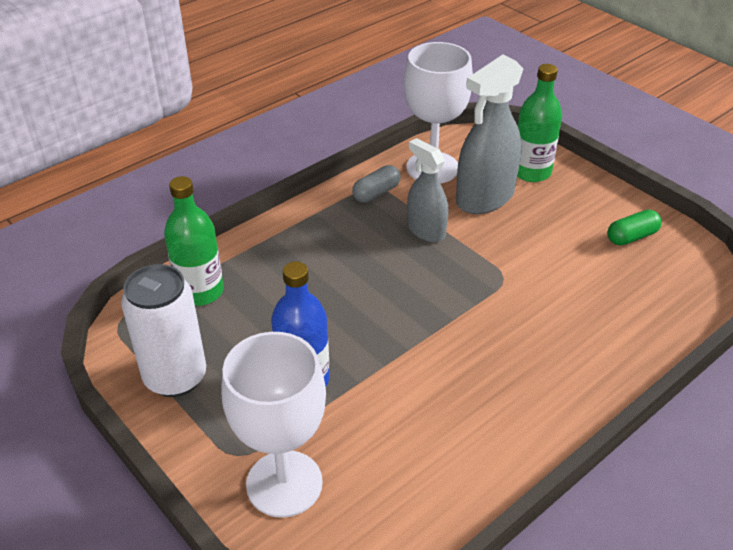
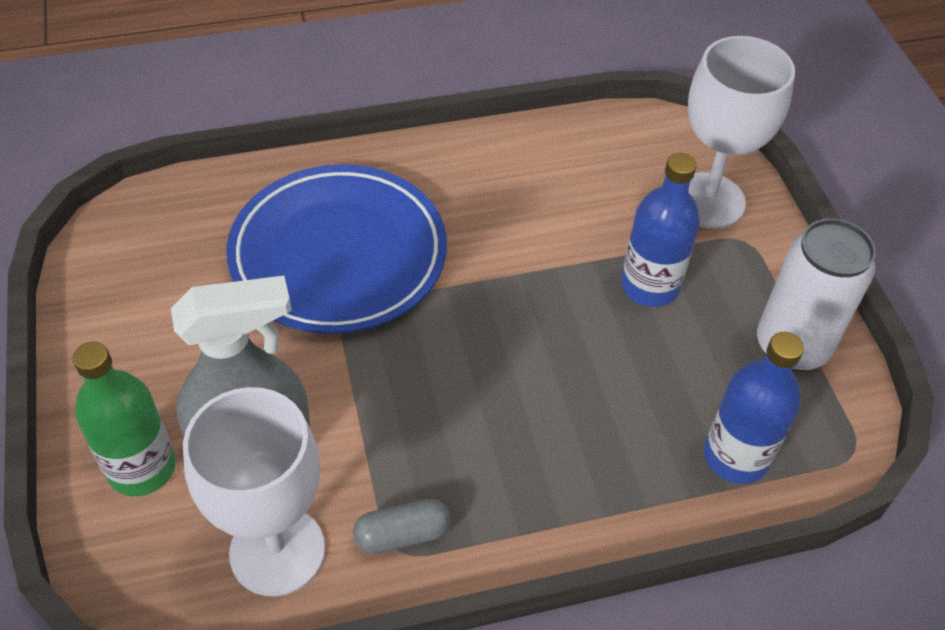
camera: 155 degrees left, 10 degrees up
(200, 292) = (736, 456): green bottle -> blue bottle
(426, 230) = (382, 426): grey spray bottle -> none
(544, 310) = (338, 255): none -> blue plate
(631, 237) = (140, 299): green capsule -> none

